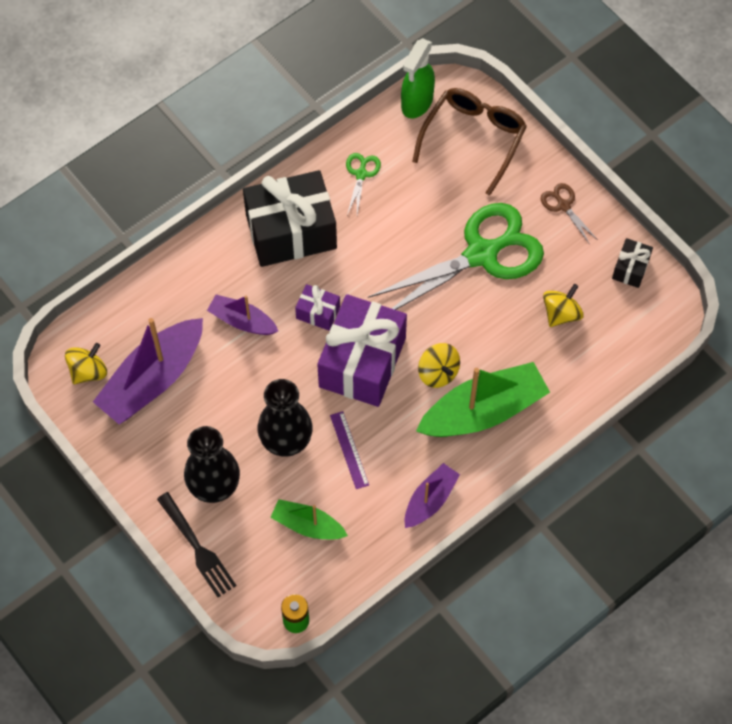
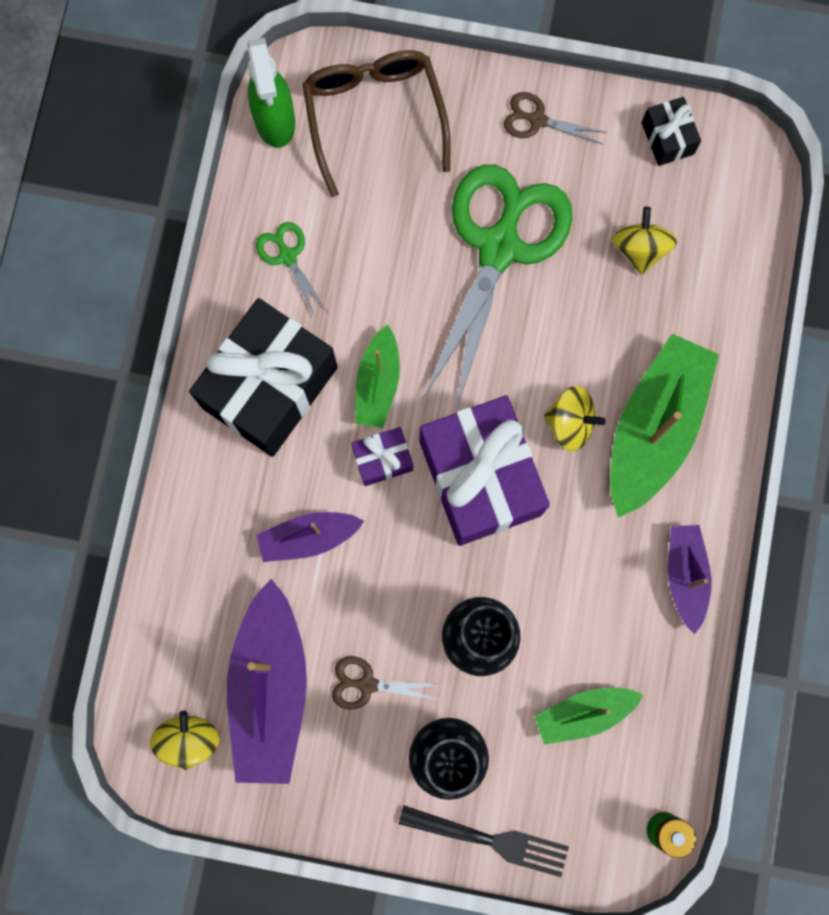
camera: 40 degrees left, 15 degrees up
(205, 418) = (367, 684): none -> brown scissors
(349, 450) = (553, 590): purple ruler -> none
(351, 273) = (378, 383): none -> green boat

